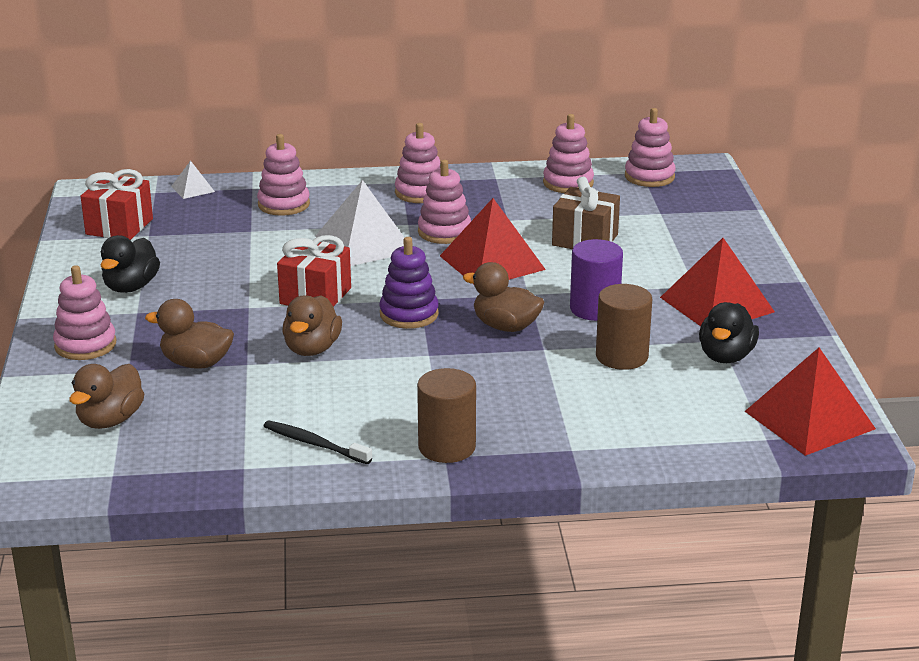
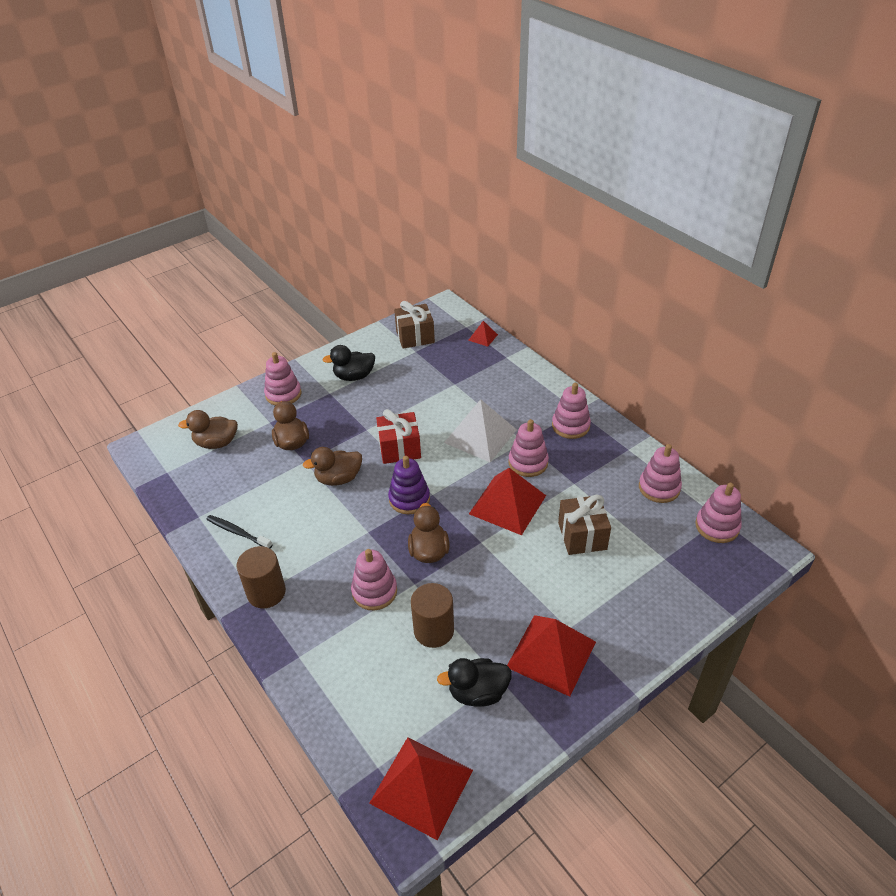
camera: 60 degrees right, 15 degrees up
(119, 227) = (415, 337): red gift -> brown gift
(193, 189) = (483, 337): white pyramid -> red pyramid
(283, 204) = (498, 379): pink stacking toy -> pink stacking toy (374, 591)
(314, 444) = (237, 532): black toothbrush -> black toothbrush turned 60 degrees counterclockwise
(594, 309) = (488, 586): purple cylinder -> none

